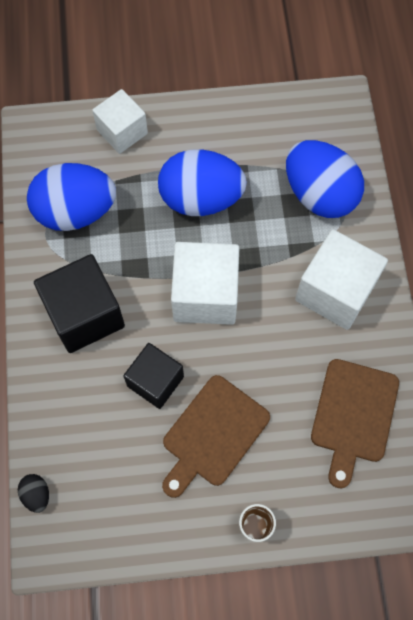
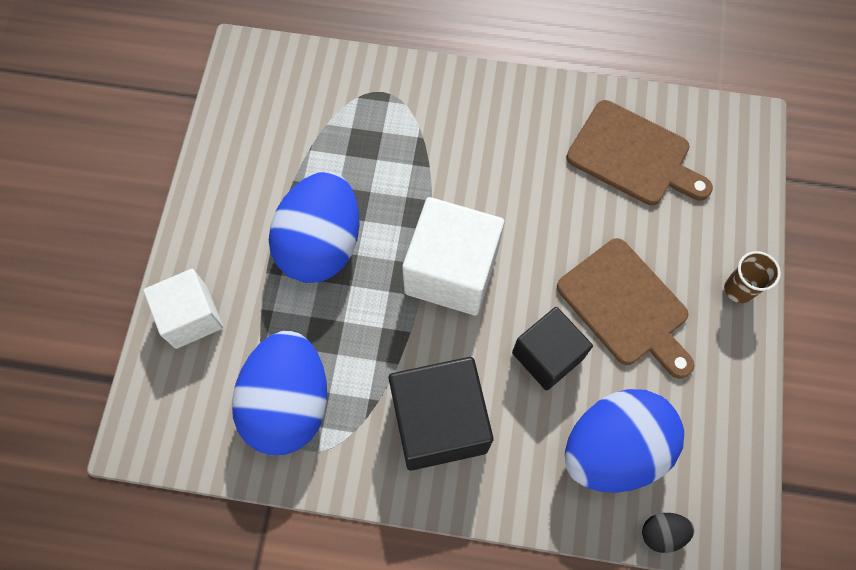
camera: 75 degrees left, 0 degrees up
(319, 194) = (359, 114): blue egg -> blue egg (613, 448)
(335, 291) = (485, 132): white cube -> none

